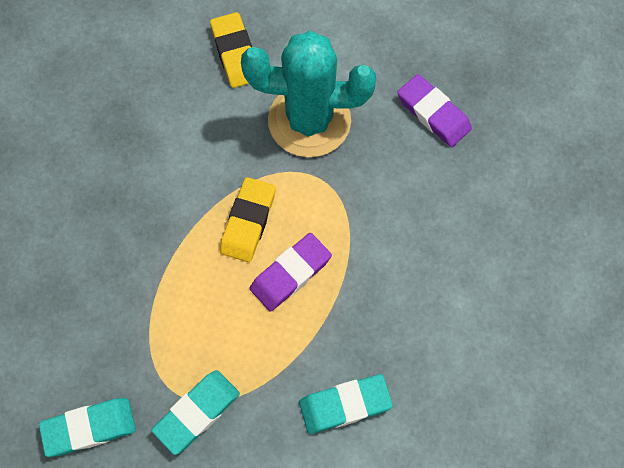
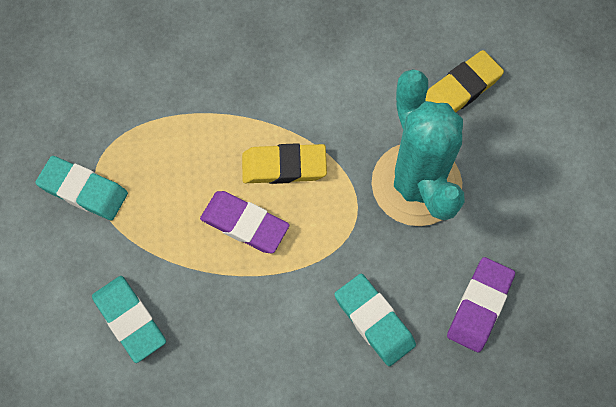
camera: 70 degrees right, 0 degrees up
(89, 428) = (44, 108): turquoise eraser -> turquoise eraser (374, 321)

